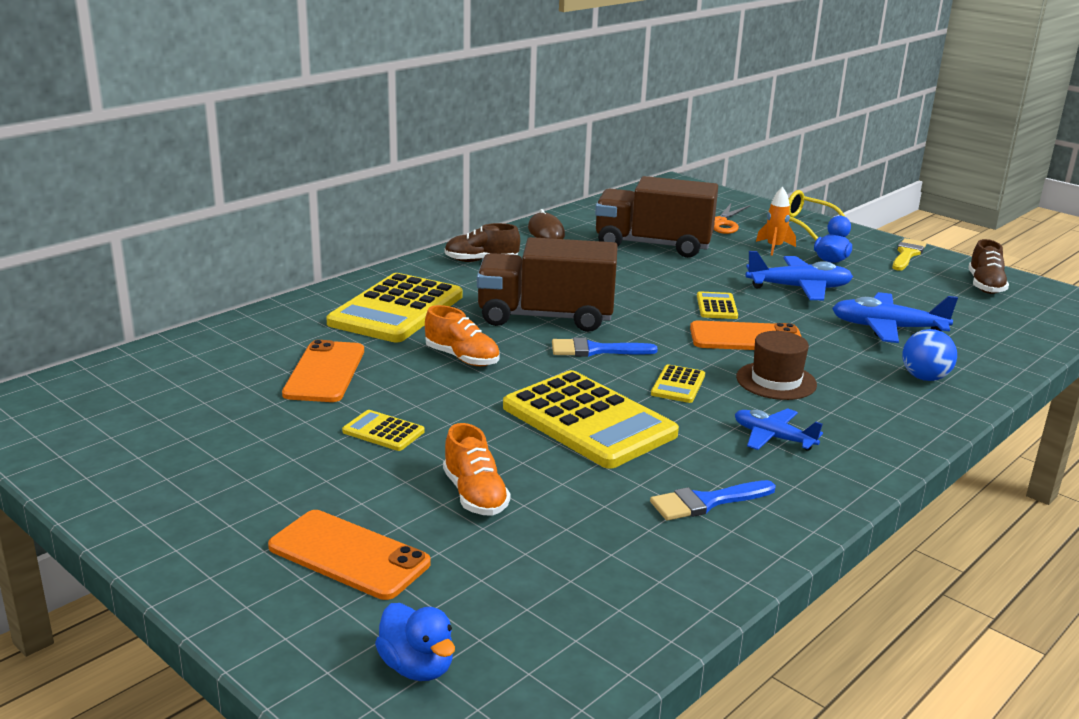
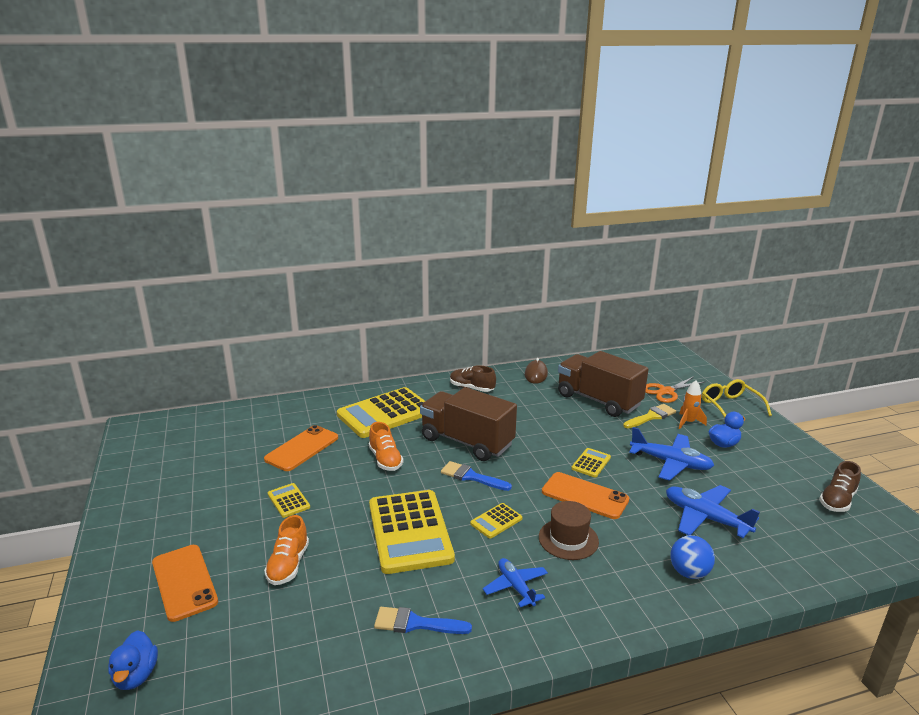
camera: 30 degrees right, 0 degrees up
(907, 254) = (796, 453): yellow brush -> yellow brush (651, 417)

